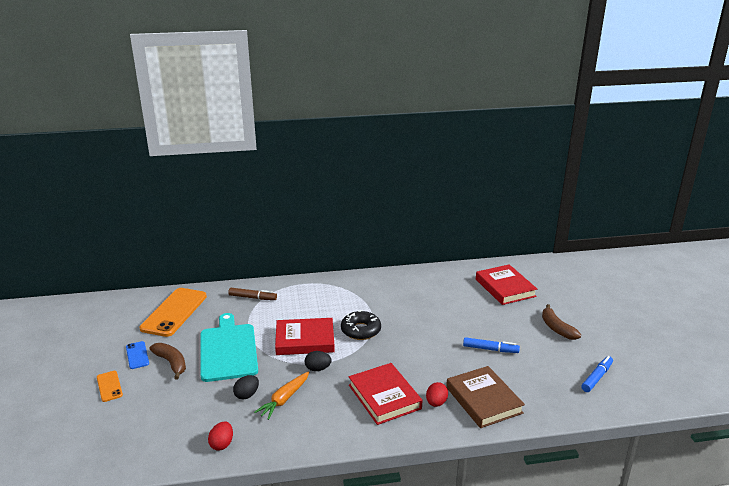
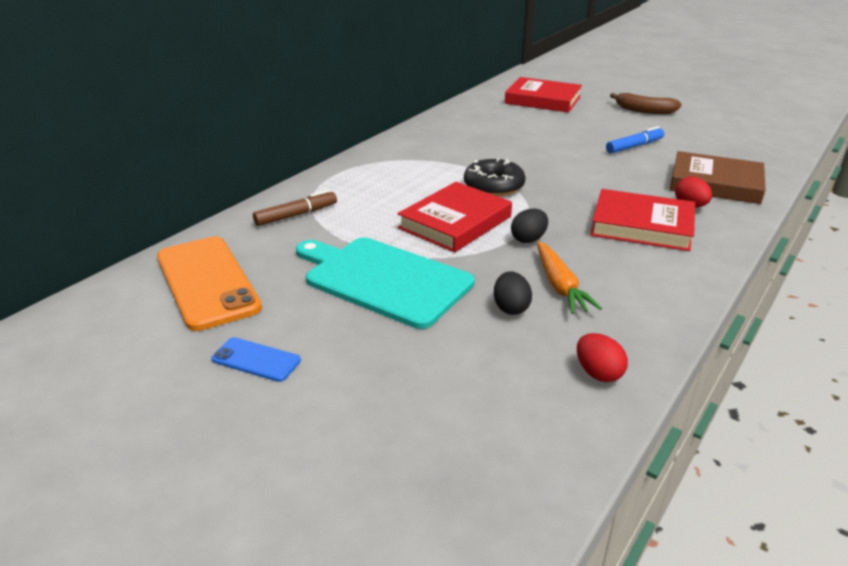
camera: 45 degrees left, 5 degrees up
(109, 386) = (293, 423): orange phone -> none
(171, 363) = (333, 337): brown banana -> none
(596, 377) = (742, 129): blue marker -> none

